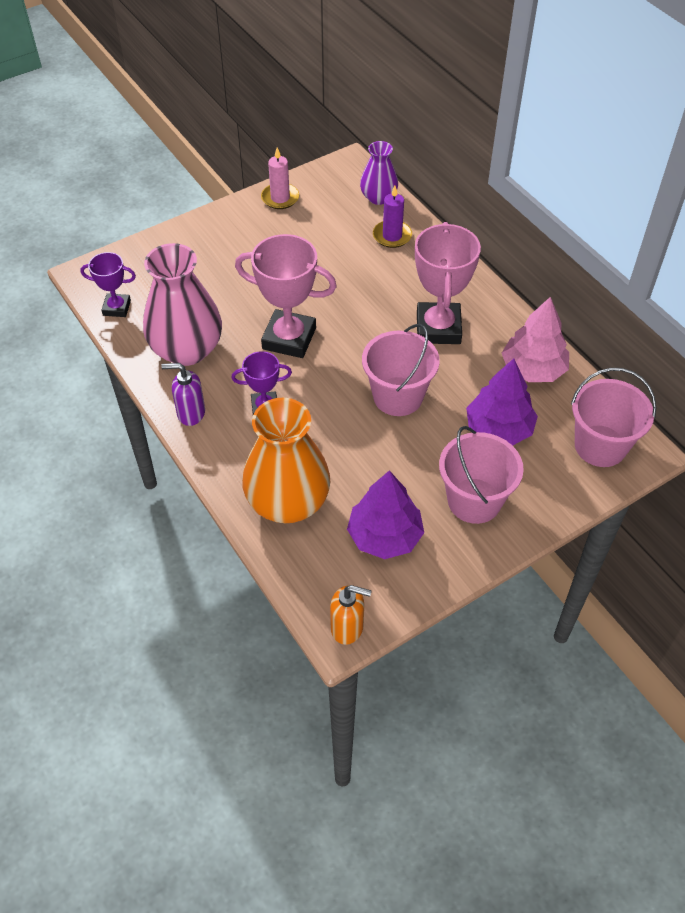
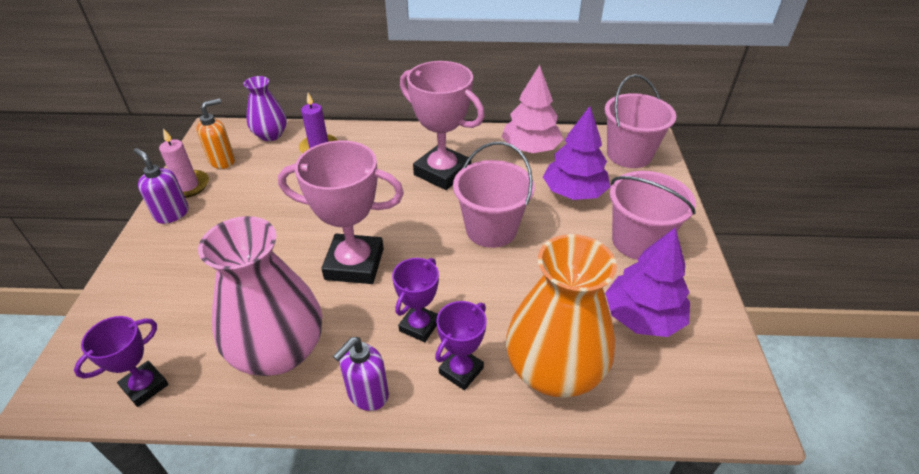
camera: 55 degrees left, 10 degrees down
(246, 451) = (461, 370): none -> purple trophy
(247, 212) = (172, 214): none -> purple soap dispenser
(289, 338) = (354, 264): pink trophy -> pink trophy turned 45 degrees clockwise
(347, 628) = (741, 403): orange soap dispenser -> orange soap dispenser (222, 161)

